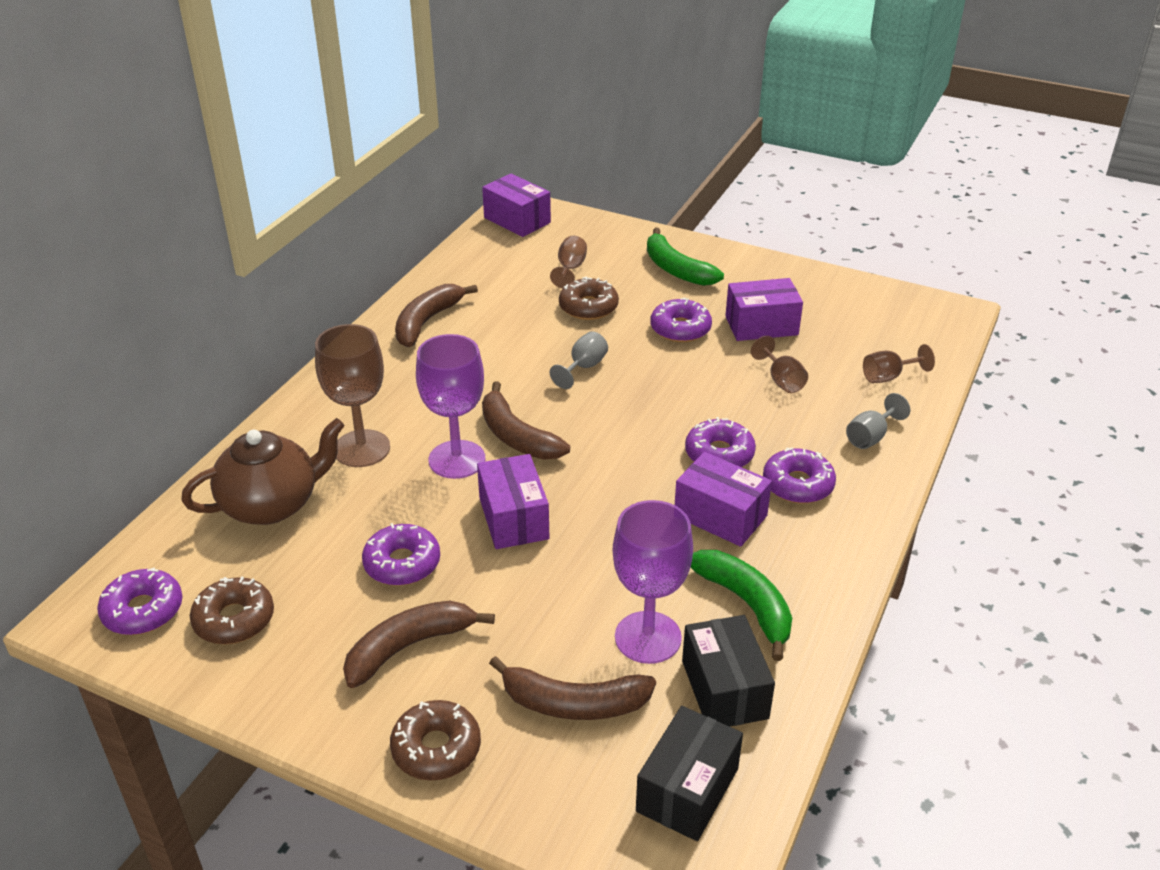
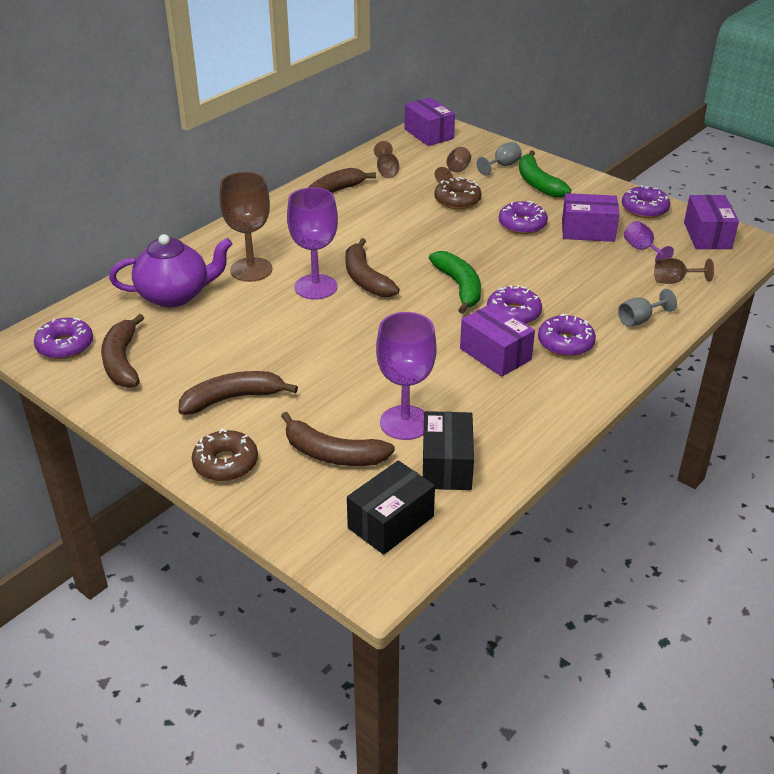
camera: 15 degrees right, 0 degrees up
(234, 619) = (122, 361): brown donut -> brown banana
(272, 504) = (175, 295): brown teapot -> purple teapot
(402, 563) = (249, 346): purple donut -> purple donut (644, 209)
(514, 518) = (340, 331): purple box -> purple box (707, 235)
(583, 367) = (435, 240): grey goblet -> grey goblet (502, 166)
(746, 604) = (488, 414): green banana -> green banana (459, 287)
(781, 380) = (586, 271): brown goblet -> brown goblet (387, 171)
(834, 341) = (642, 249): none -> purple goblet

